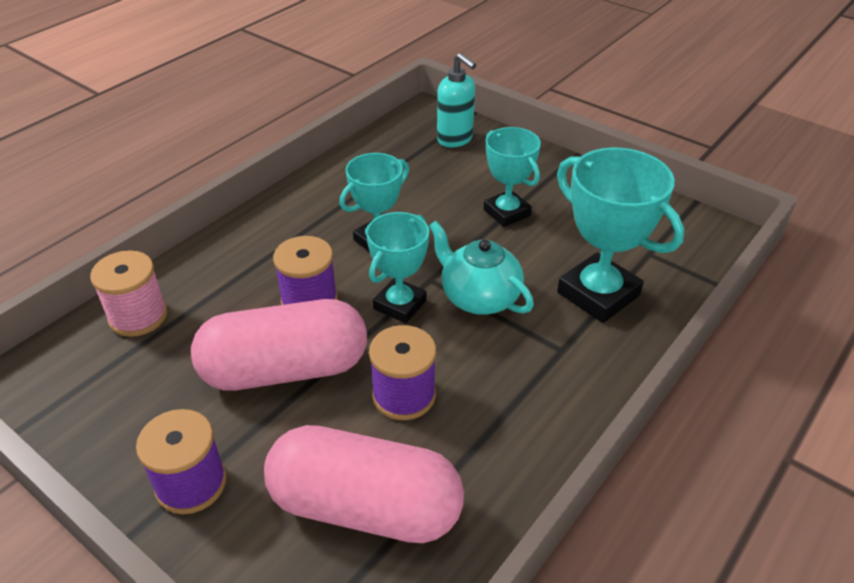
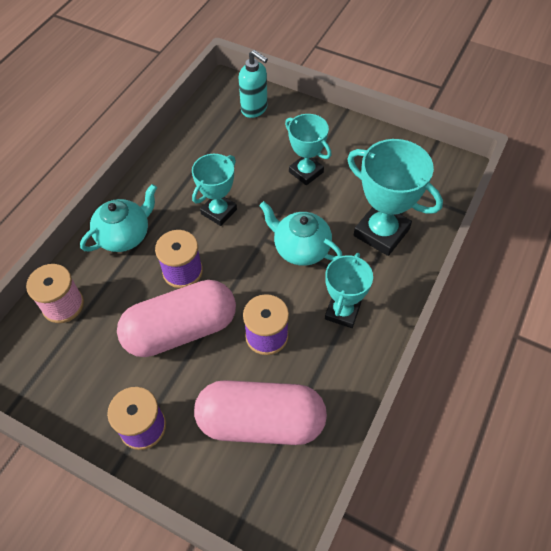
camera: 10 degrees left, 15 degrees up
(246, 250) = (125, 235): none -> turquoise teapot
(400, 305) = (247, 264): turquoise trophy -> turquoise trophy (342, 312)

